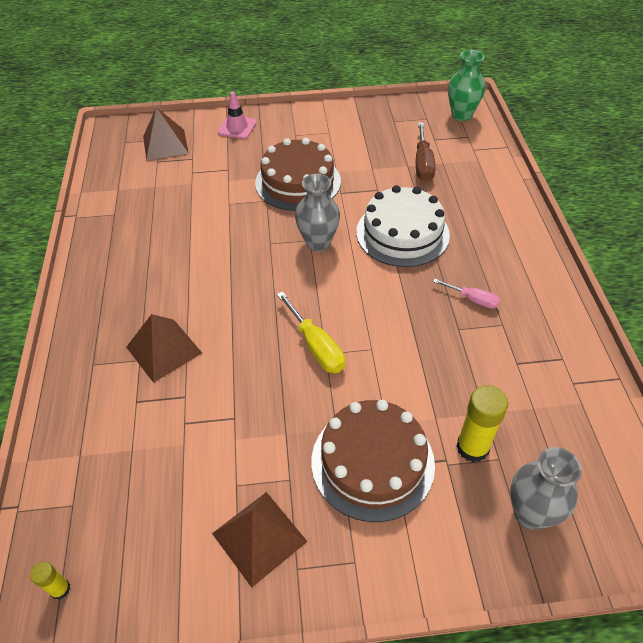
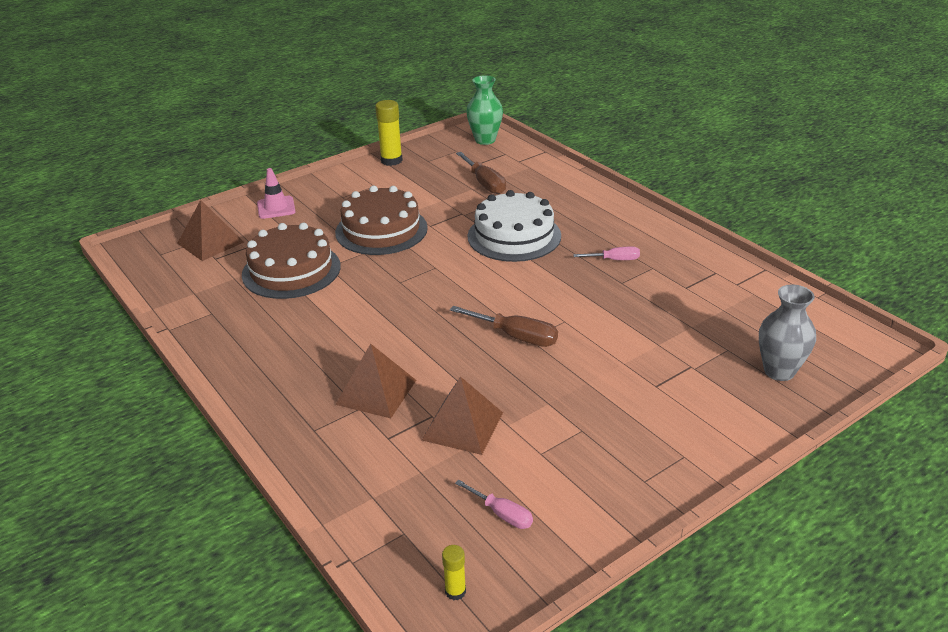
camera: 30 degrees left, 15 degrees down
(155, 532) = (502, 514): none -> pink screwdriver
(259, 537) = (594, 476): brown pyramid -> brown pyramid (462, 426)
(316, 346) = (516, 336): yellow screwdriver -> brown screwdriver
(318, 243) = (445, 267): grey vase -> none
(372, 462) = (637, 391): brown cake -> brown cake (291, 270)
(472, 447) = (702, 350): yellow glue stick -> yellow glue stick (391, 160)

